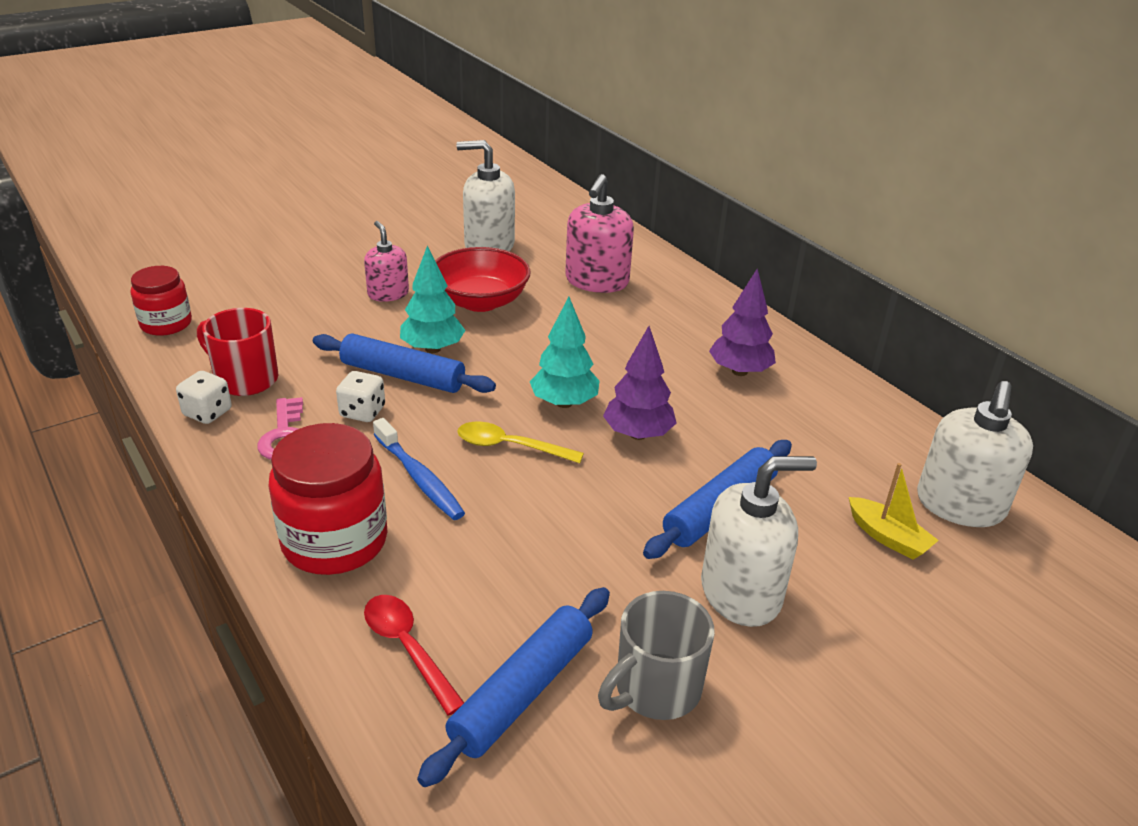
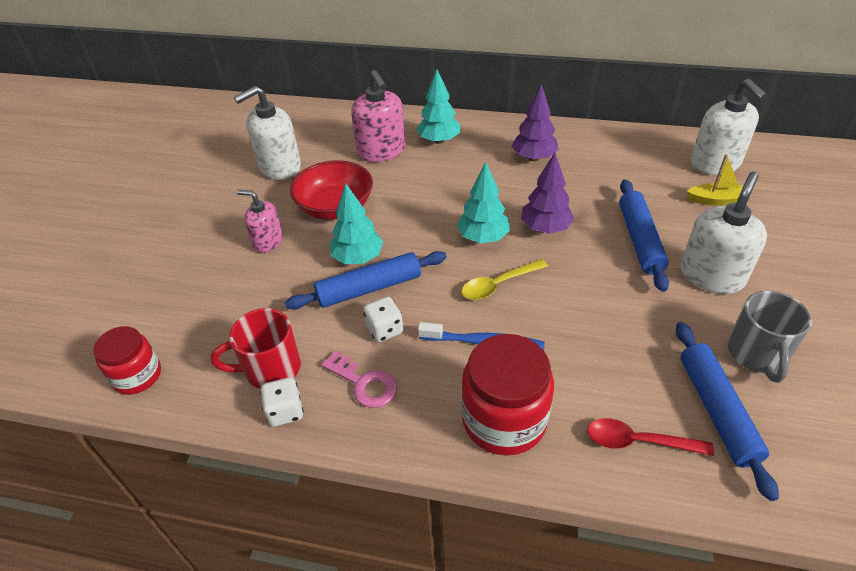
camera: 40 degrees left, 10 degrees up
(667, 303) = (439, 140): none -> turquoise tree

